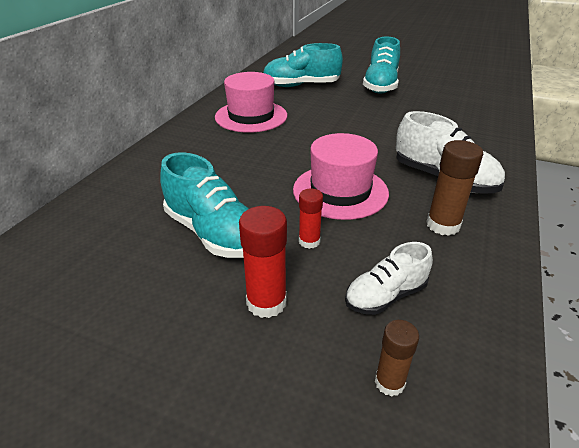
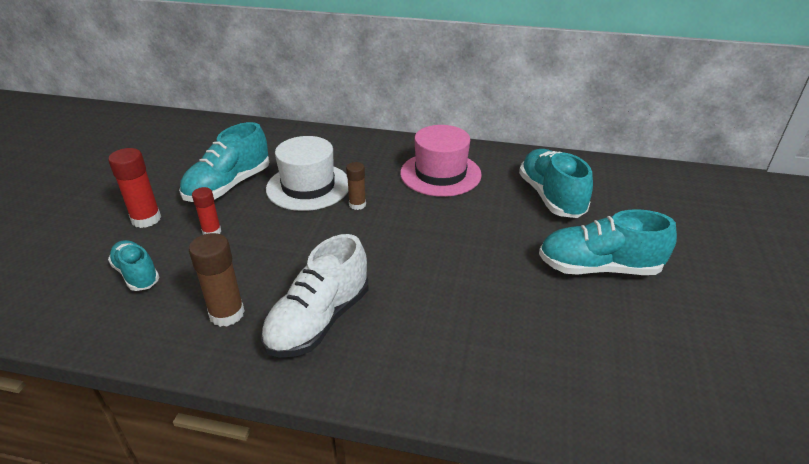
camera: 80 degrees right, 0 degrees up
(241, 179) = (308, 186): none -> white hat
(340, 191) = (289, 244): pink hat -> none
(385, 296) = (137, 274): white shoe -> turquoise shoe
(389, 382) = (57, 276): brown glue stick -> brown glue stick (357, 205)

